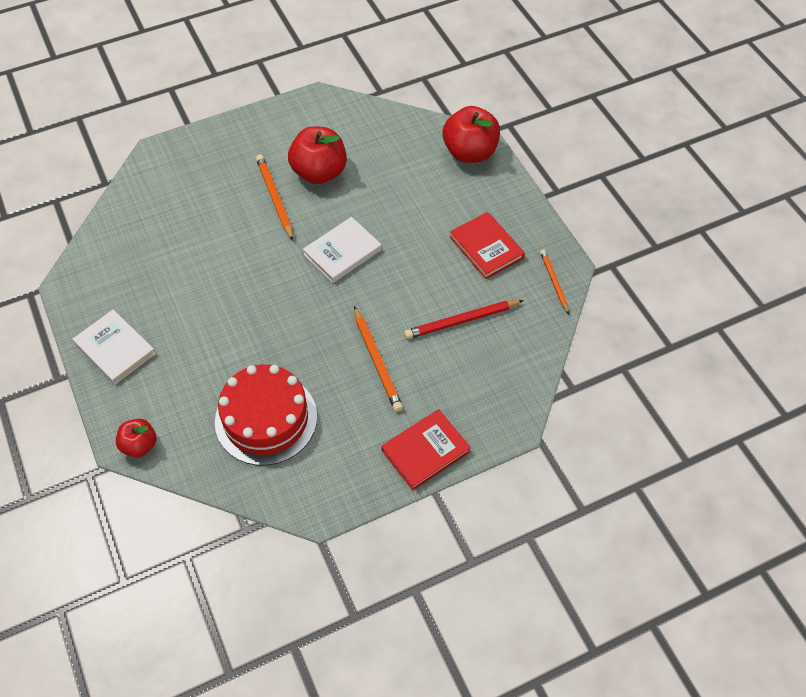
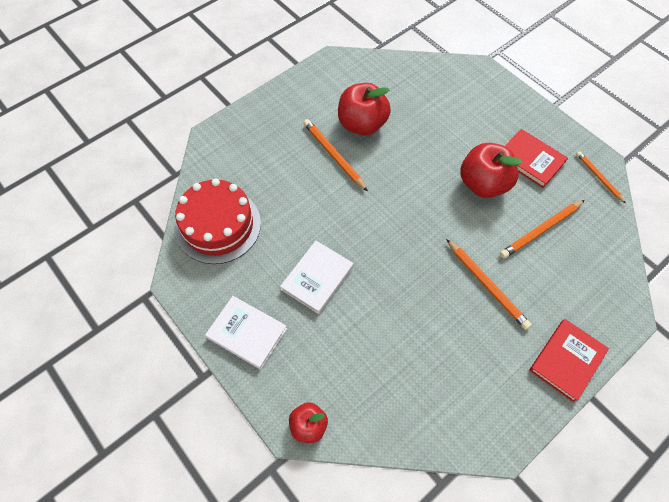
camera: 15 degrees left, 5 degrees up
(266, 419) = (414, 367): red cake -> red cake (218, 225)
(342, 252) = (413, 191): white book -> white book (317, 278)
(461, 321) = (541, 230): red pencil -> orange pencil
(470, 152) = (479, 81): red apple -> red apple (483, 184)

